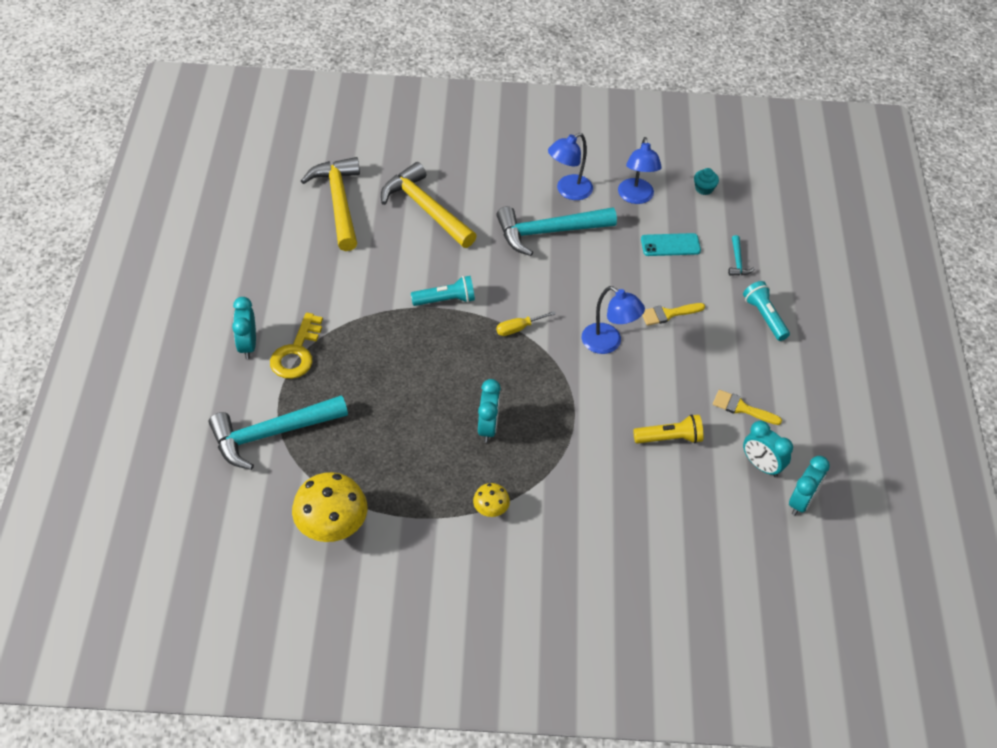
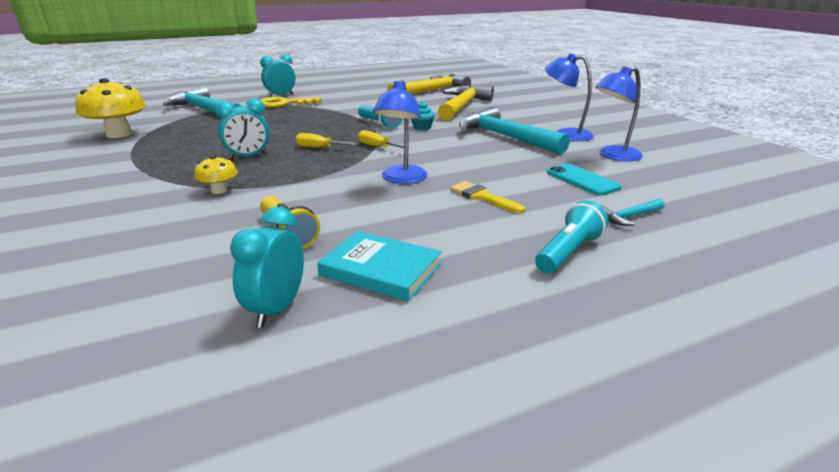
camera: 65 degrees right, 25 degrees down
(490, 509) = (145, 173): yellow mushroom -> yellow mushroom (219, 190)
(494, 370) = (319, 148): none -> yellow screwdriver
(704, 188) = (695, 180): turquoise cupcake -> turquoise cupcake (422, 127)
(741, 408) = (380, 270): yellow brush -> turquoise book
(801, 502) = (210, 371): turquoise clock -> none

